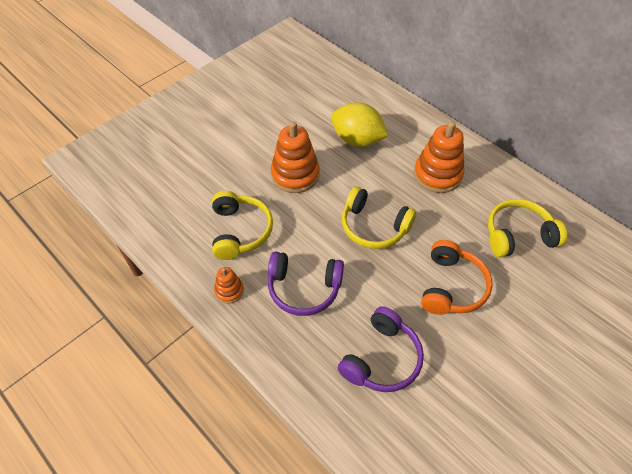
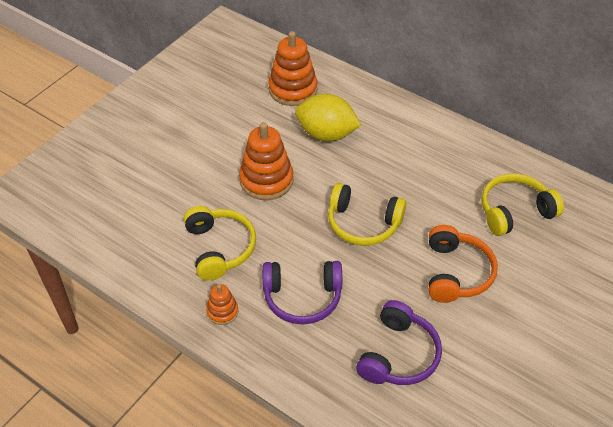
camera: 10 degrees left, 5 degrees down
(437, 174) = (420, 160): orange stacking toy -> orange stacking toy (293, 89)

